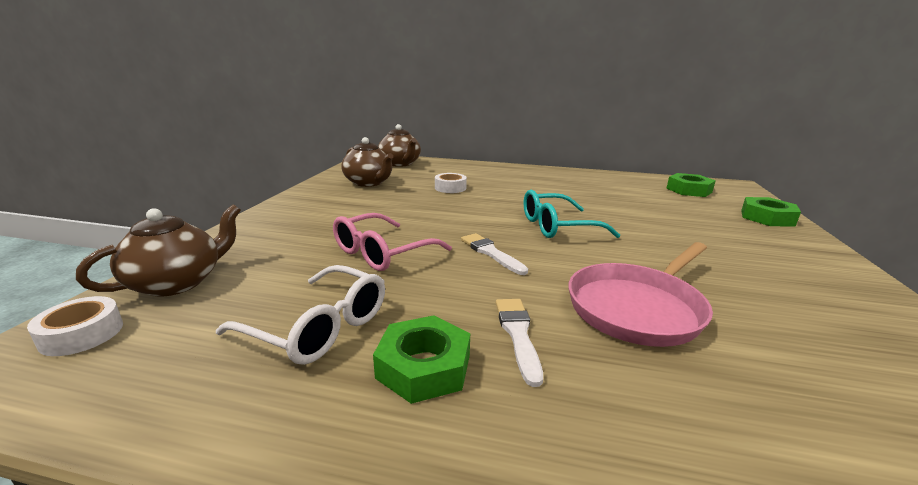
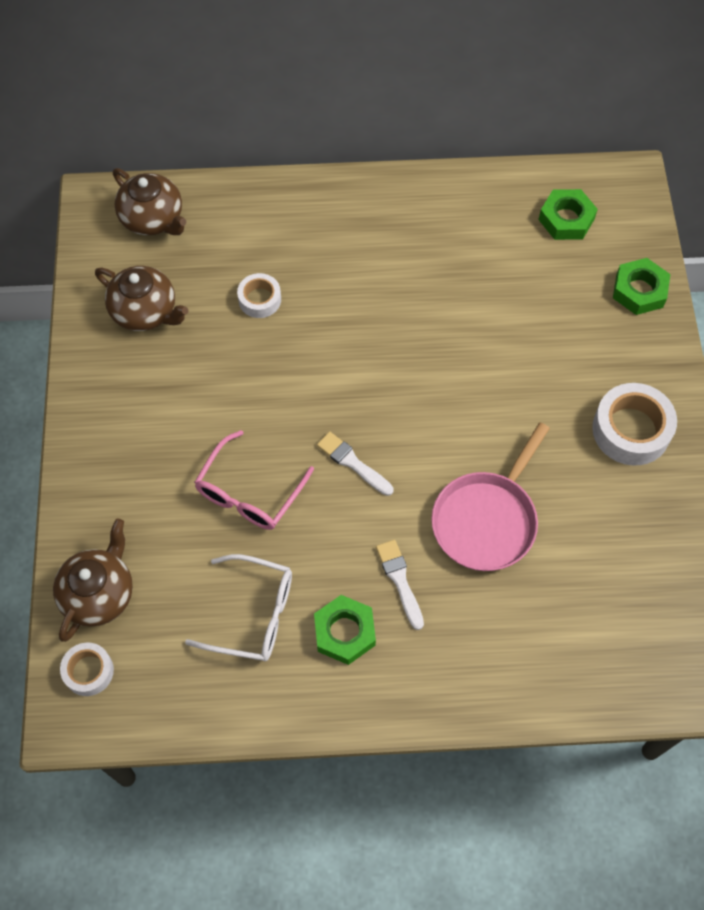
camera: 15 degrees left, 40 degrees up
(557, 226) = (410, 382): turquoise glasses -> none
(802, 278) = (631, 430): none -> white tape

